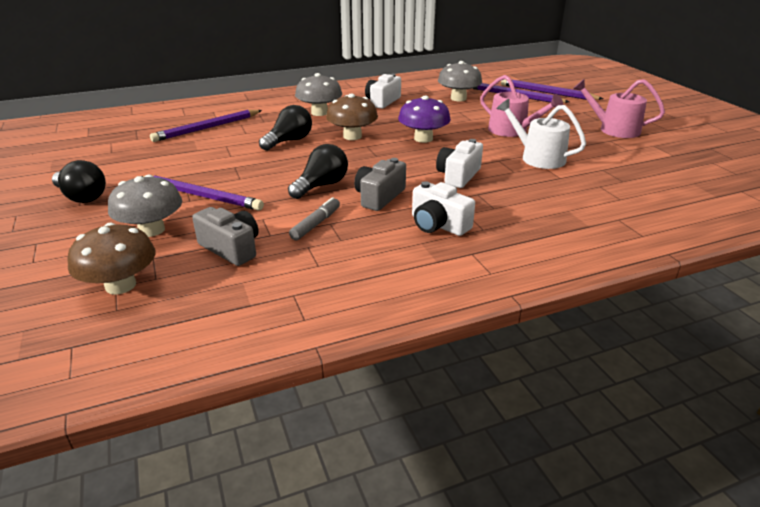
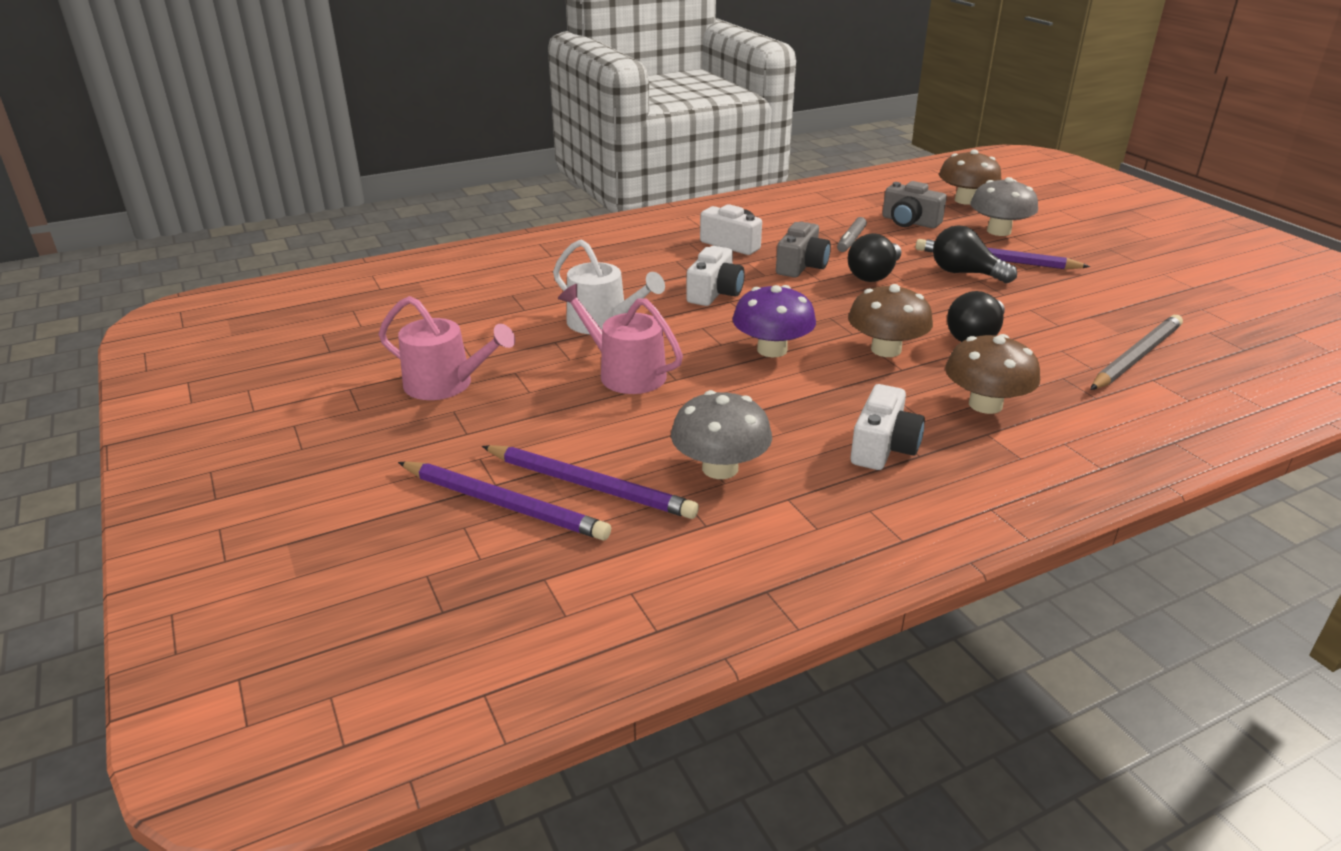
camera: 175 degrees right, 0 degrees up
(82, 197) = (1120, 254): black light bulb -> black light bulb (965, 273)
(207, 128) = (1135, 357): purple pencil -> grey pencil
(319, 113) = (985, 404): grey mushroom -> brown mushroom

